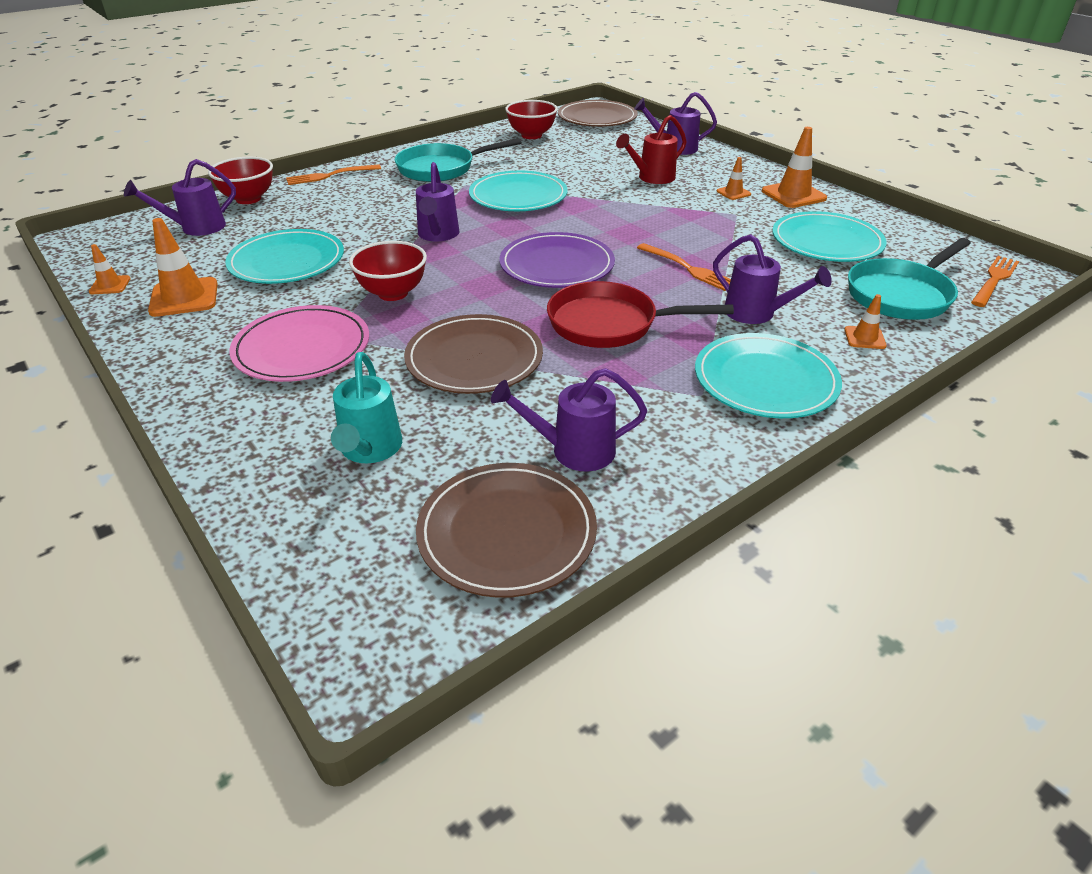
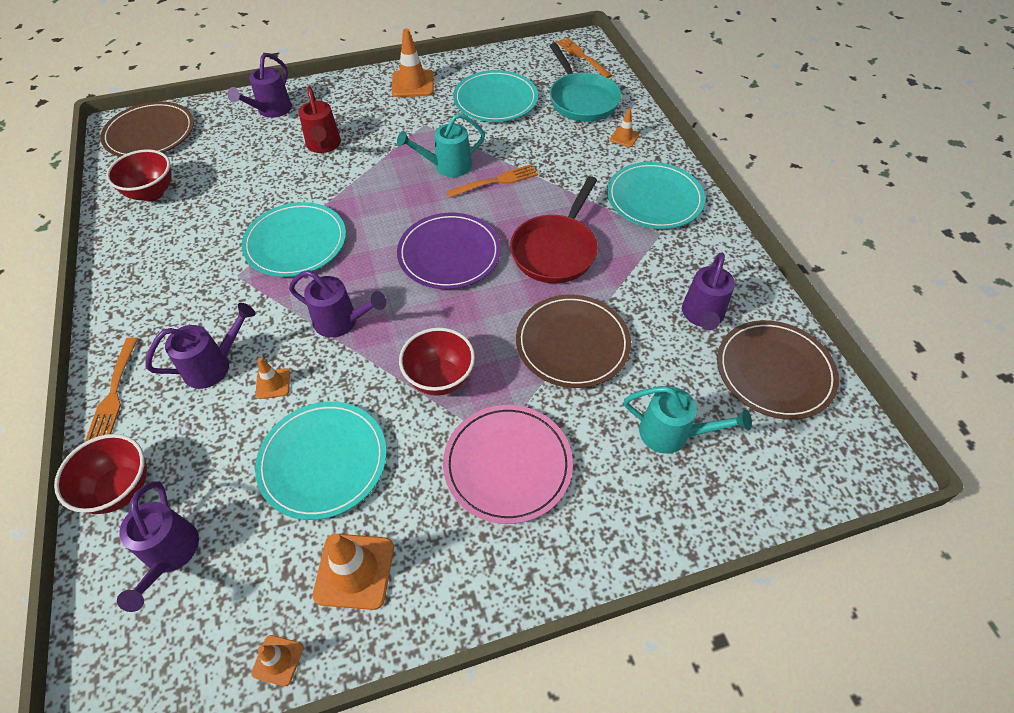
camera: 70 degrees left, 15 degrees up
(441, 169) = (179, 286): turquoise pan -> none
(684, 238) = (447, 166): none -> turquoise watering can
(733, 193) = (387, 112): orange traffic cone -> orange traffic cone (273, 383)
(756, 313) = (575, 172): purple watering can -> purple watering can (213, 366)

